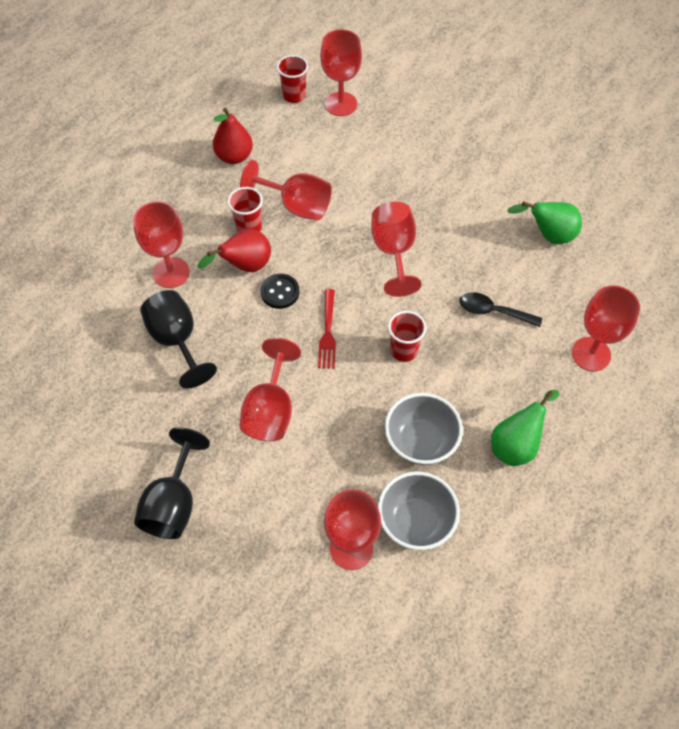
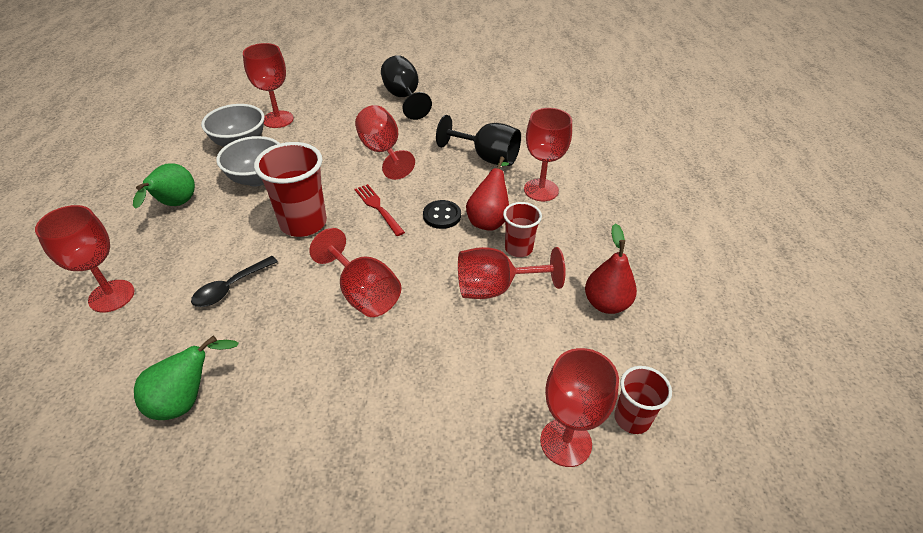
camera: 145 degrees right, 15 degrees down
(404, 350) = (303, 223): red cup -> red cup, size x1.73
(493, 311) = (230, 288): black spoon -> black spoon turned 150 degrees clockwise

